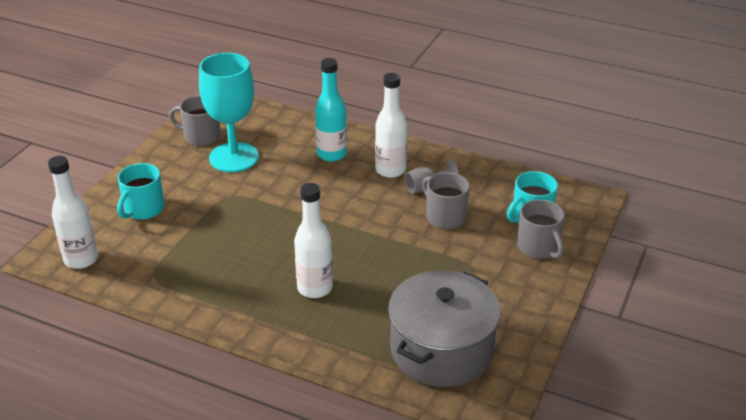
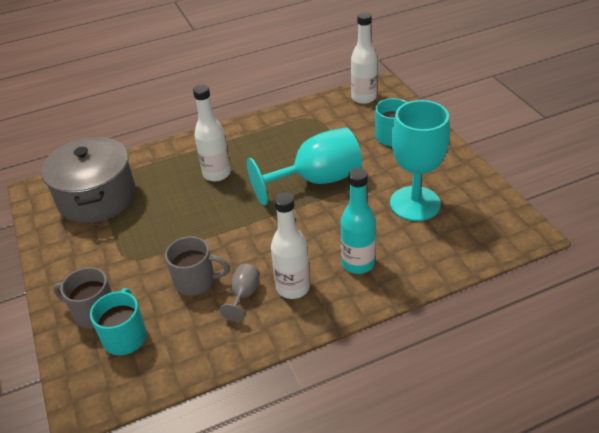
camera: 135 degrees right, 5 degrees up
(201, 136) = (468, 199): grey mug -> none
(257, 220) = (317, 180): none -> turquoise goblet

